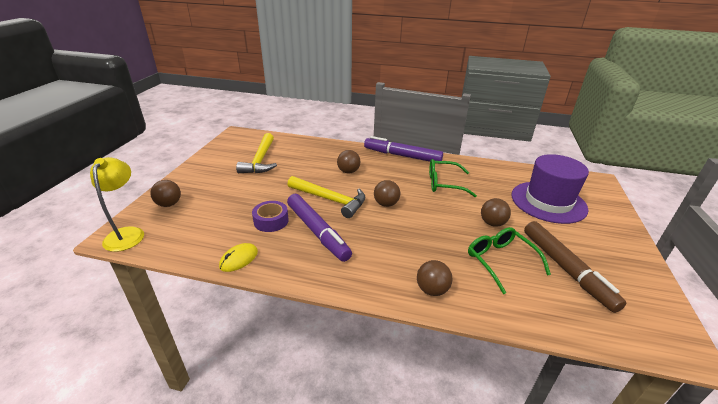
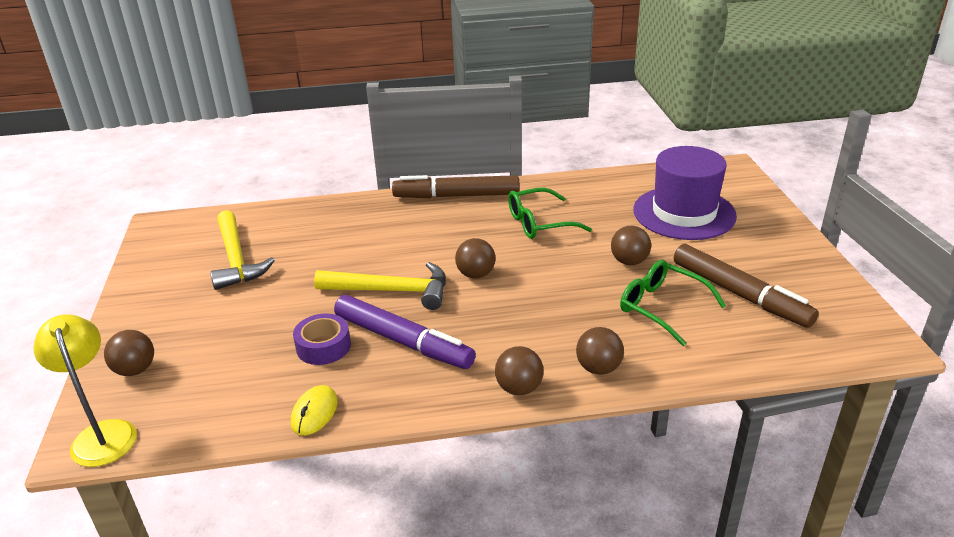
camera: 20 degrees left, 0 degrees up
(348, 171) = (391, 241): brown ball -> brown ball (519, 388)
(402, 156) = (456, 196): purple marker -> brown marker

